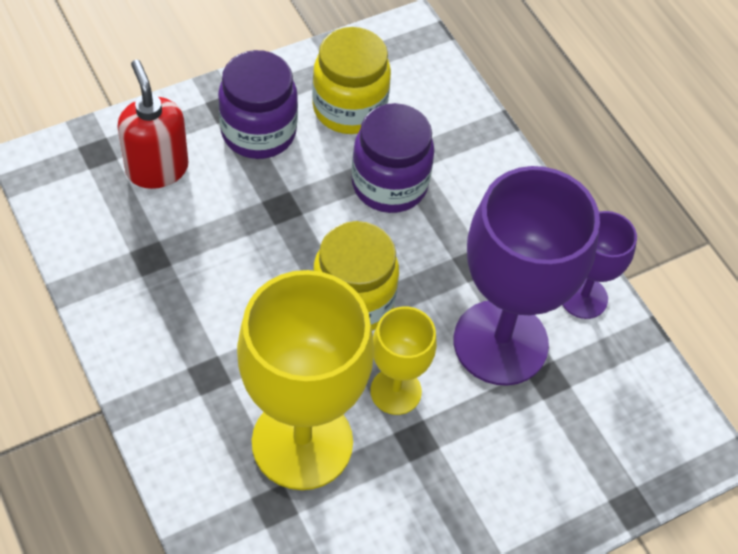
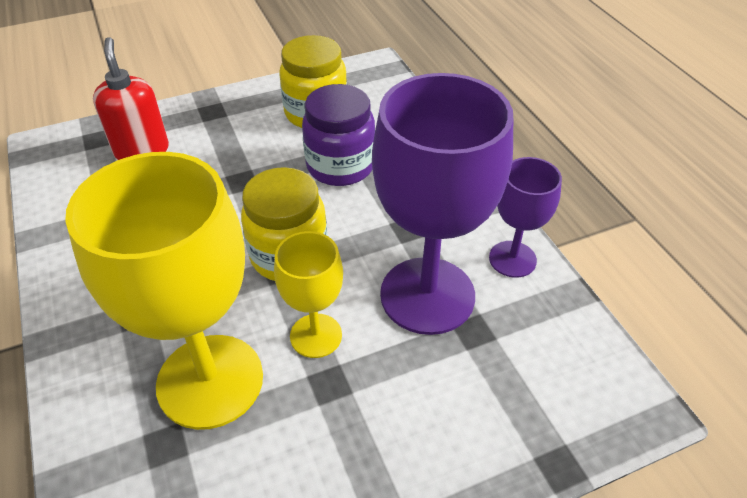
camera: 10 degrees right, 10 degrees down
(258, 132) = (235, 127): purple jar -> none

